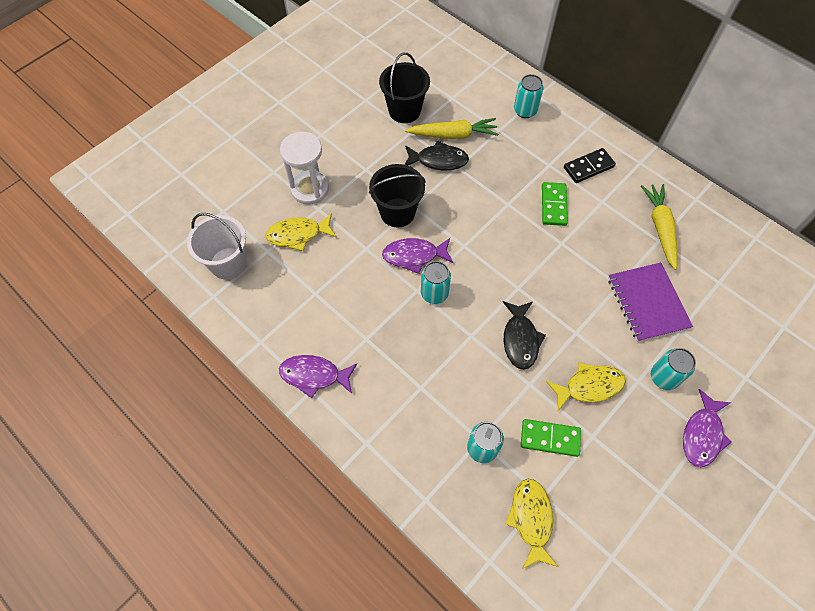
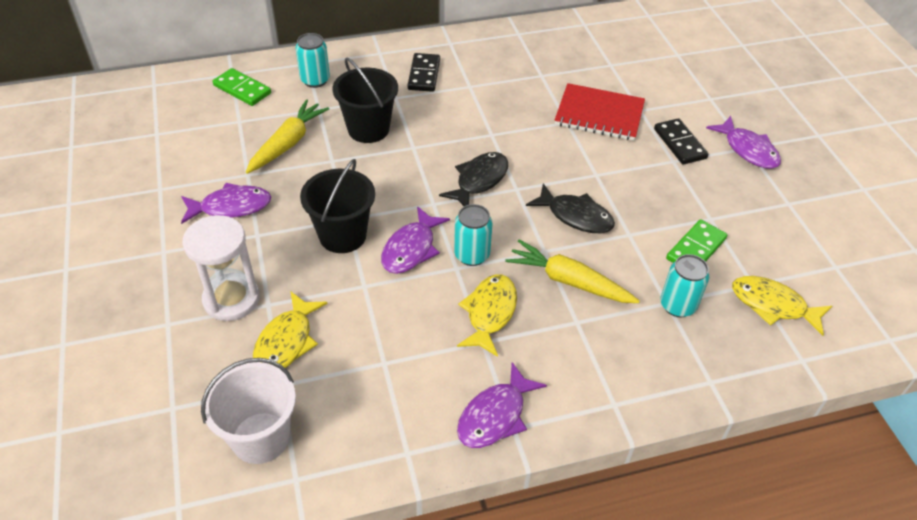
camera: 60 degrees left, 15 degrees down
(377, 142) = (231, 207): none -> purple fish
(404, 111) = (213, 164): black bucket -> black bucket (368, 129)
(438, 160) = (308, 170): black fish -> black fish (479, 180)
(553, 205) = (444, 118): green domino -> green domino (242, 89)
(589, 386) = (658, 194): yellow fish -> yellow fish (489, 313)
(647, 303) = (599, 114): purple notebook -> red notebook
(660, 228) = (529, 68): yellow carrot -> yellow carrot (569, 281)
(663, 377) = (680, 143): turquoise can -> black domino

